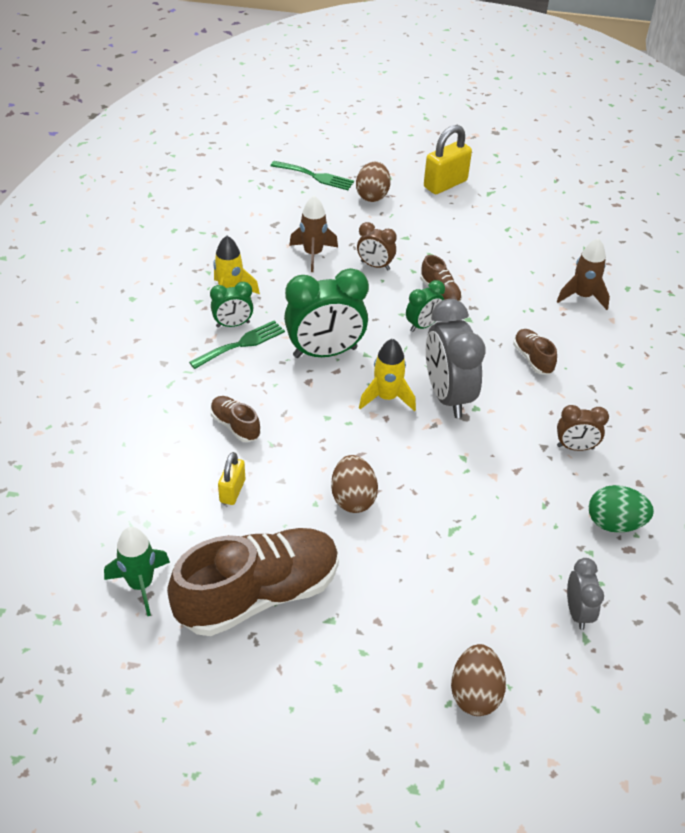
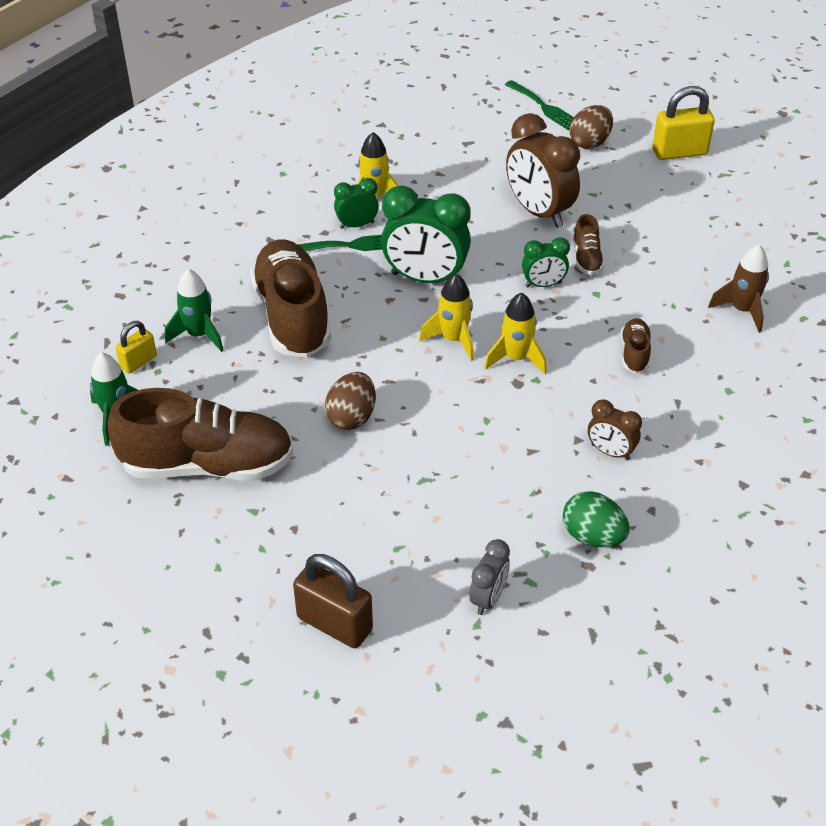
camera: 30 degrees right, 0 degrees up
(162, 474) = (199, 335): none -> green rocket
(232, 491) = (249, 371): yellow padlock -> yellow padlock (138, 362)
(233, 324) = (357, 225): green clock -> green clock turned 150 degrees clockwise
(235, 426) = (292, 316): brown shoe -> brown shoe, size x2.28
(313, 254) = (484, 183): brown rocket -> none
(375, 265) = (539, 212): brown clock -> brown clock, size x1.89
(448, 396) = (516, 358): grey clock -> yellow rocket
(475, 693) = (334, 624): brown egg -> brown padlock

